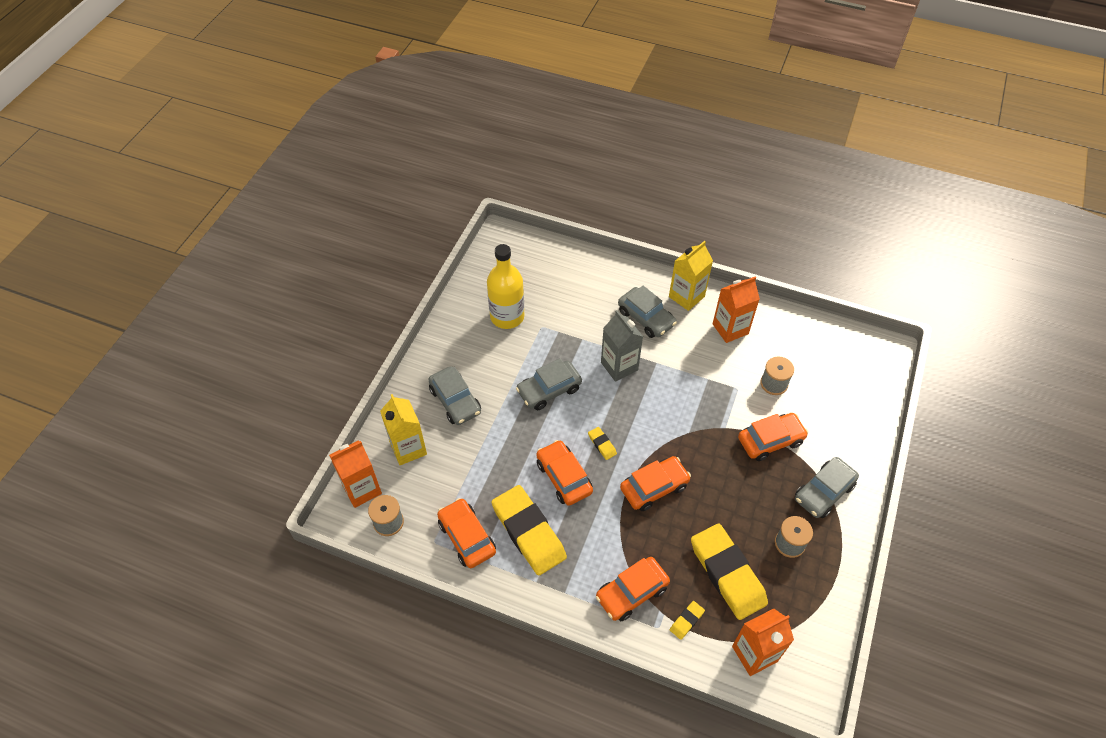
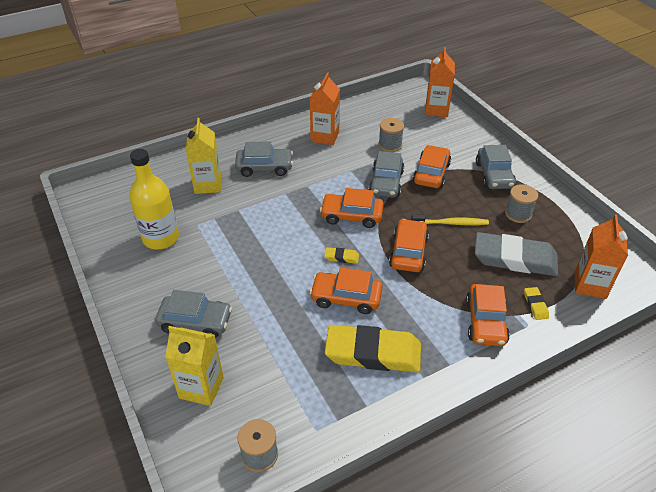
camera: 50 degrees left, 10 degrees down
(362, 489) = (201, 455): orange carton -> orange carton (436, 110)
(467, 537) = (336, 400): orange car -> orange car (351, 216)
(549, 390) = (258, 256): grey car -> grey car (386, 182)
(619, 366) = (286, 206): grey carton -> none
(686, 296) = (273, 139): yellow carton -> yellow carton (208, 184)
(721, 497) = (451, 223): none -> yellow toothbrush
(727, 573) = (514, 259): yellow eraser -> grey eraser

